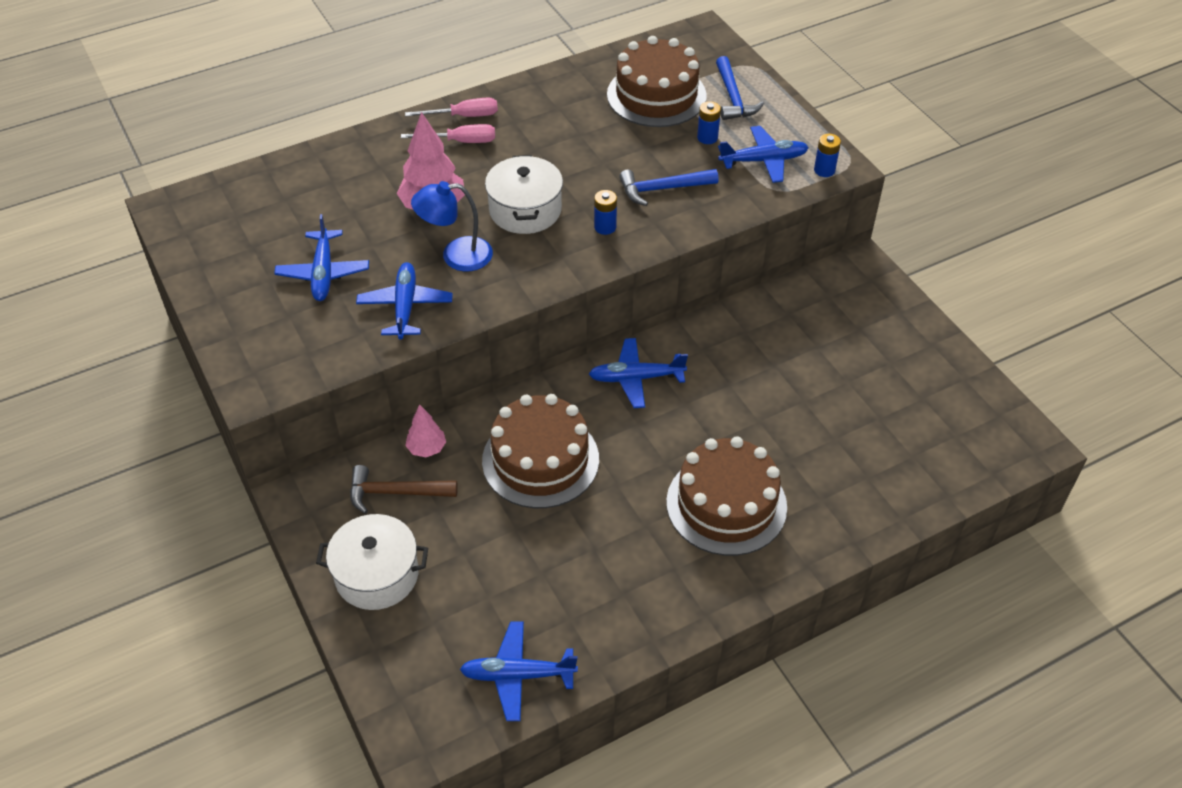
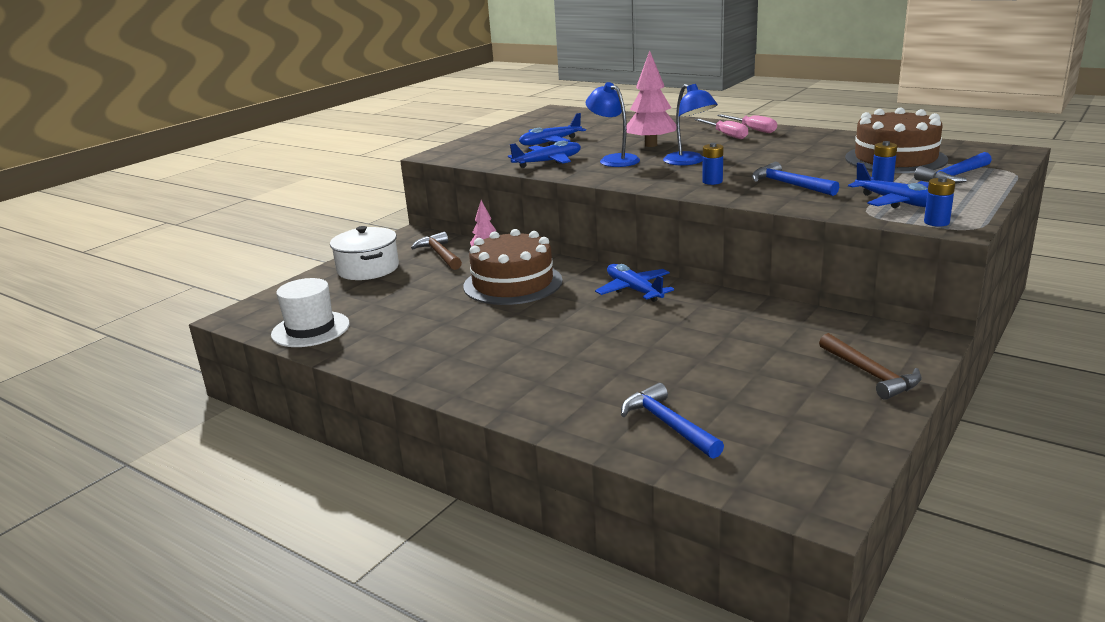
camera: 65 degrees right, 25 degrees down
(517, 675) = (310, 329): blue plane -> white hat
(525, 210) = (689, 162): white pot -> blue lamp
(726, 504) = (539, 357): brown cake -> none
(891, 323) = (871, 374): none -> brown hammer
(892, 471) = (668, 424): none -> blue hammer

